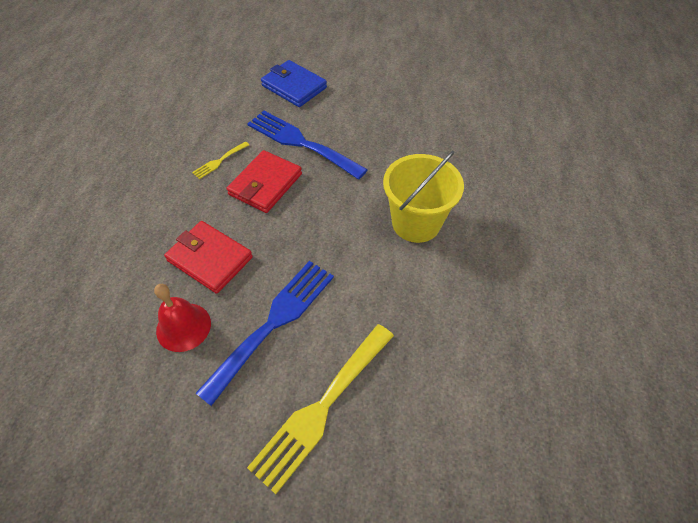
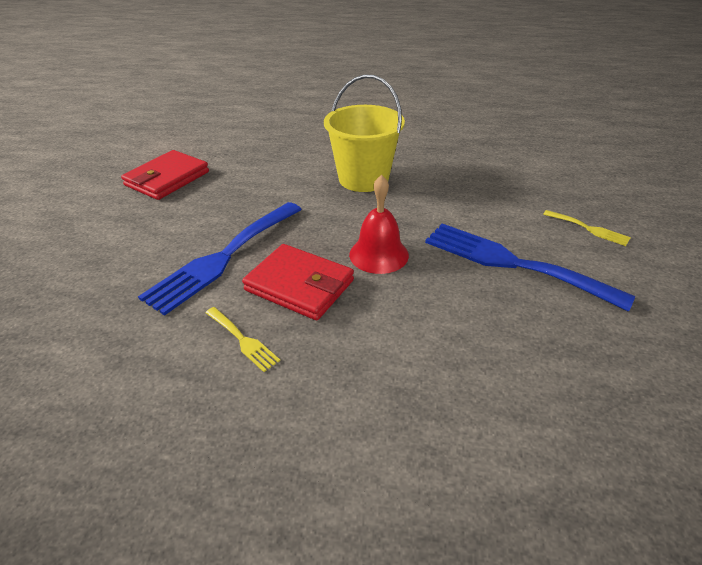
camera: 90 degrees left, 15 degrees down
(183, 327) = (548, 338): red bell -> red bell (379, 254)
(210, 259) = (437, 326): red wallet -> red wallet (167, 179)
(294, 87) = (91, 271): blue wallet -> none
(321, 408) = (589, 229): yellow fork -> yellow fork, size x0.45

